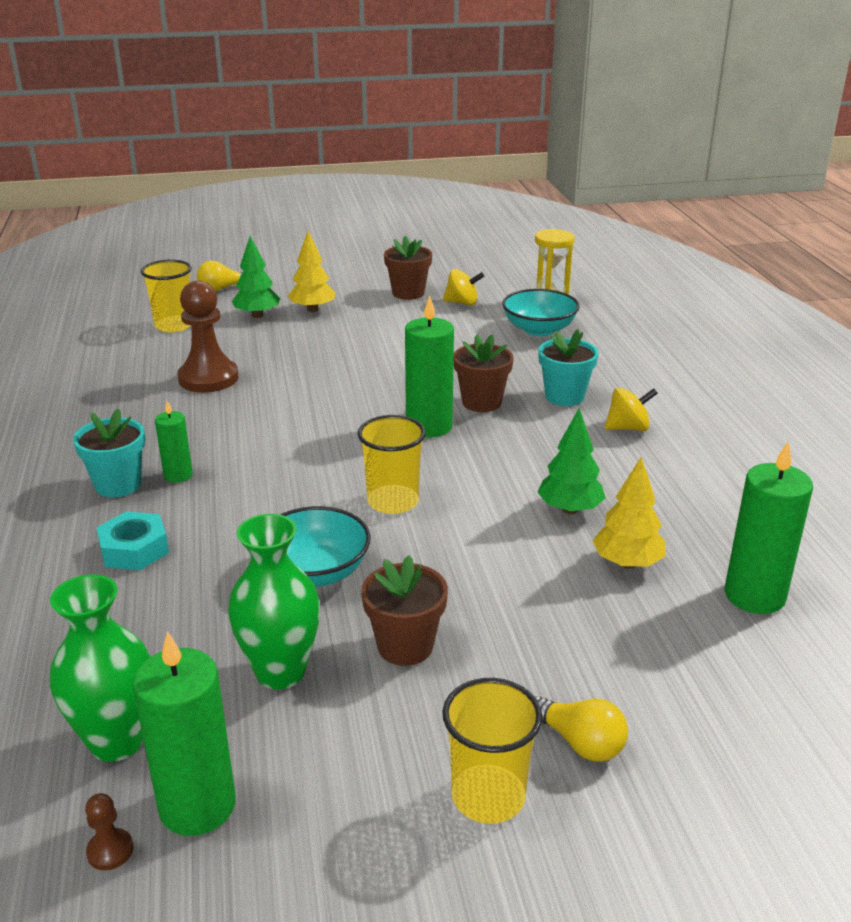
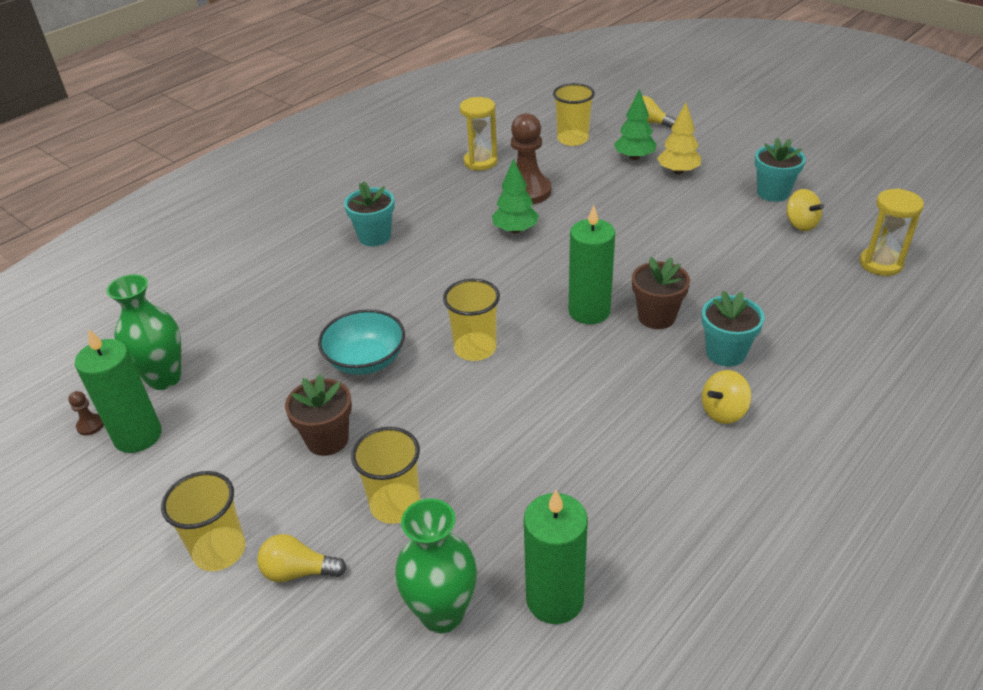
camera: 55 degrees right, 10 degrees up
(113, 378) = (480, 162): none -> yellow hourglass
(134, 549) = (321, 282): turquoise nut -> none
(178, 475) = (407, 250): green candle -> none
(280, 672) = (262, 402): green vase -> green vase (442, 614)
(408, 293) = (773, 193): brown flower pot -> turquoise flower pot
(539, 329) = (819, 284): turquoise bowl -> none
(552, 638) = (395, 505): none -> yellow cup
(570, 509) = (561, 437): green tree -> green tree (515, 230)
(580, 743) = (298, 571): yellow light bulb -> yellow light bulb turned 90 degrees clockwise
(627, 563) = (523, 502): yellow tree -> none
(628, 428) = (723, 412): yellow spinning top -> yellow spinning top turned 105 degrees clockwise

